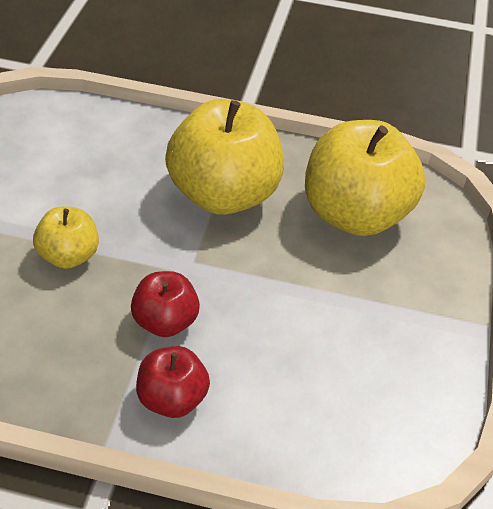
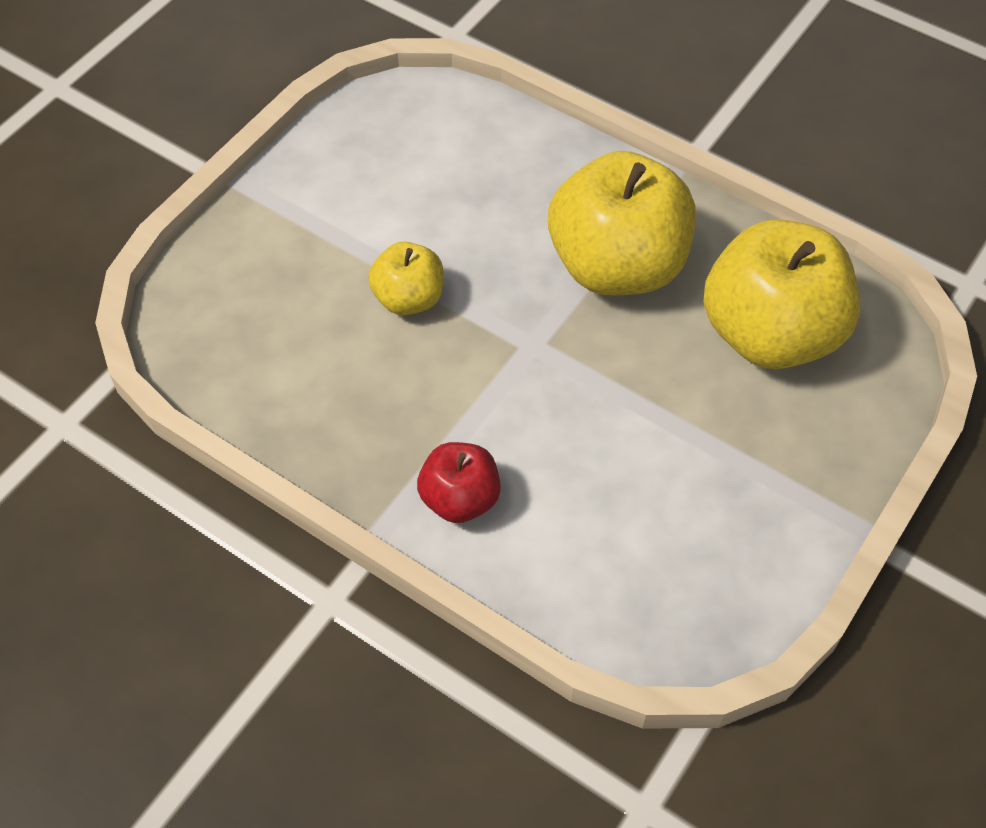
camera: 25 degrees right, 10 degrees up
(165, 321) = (486, 408): red apple -> none

